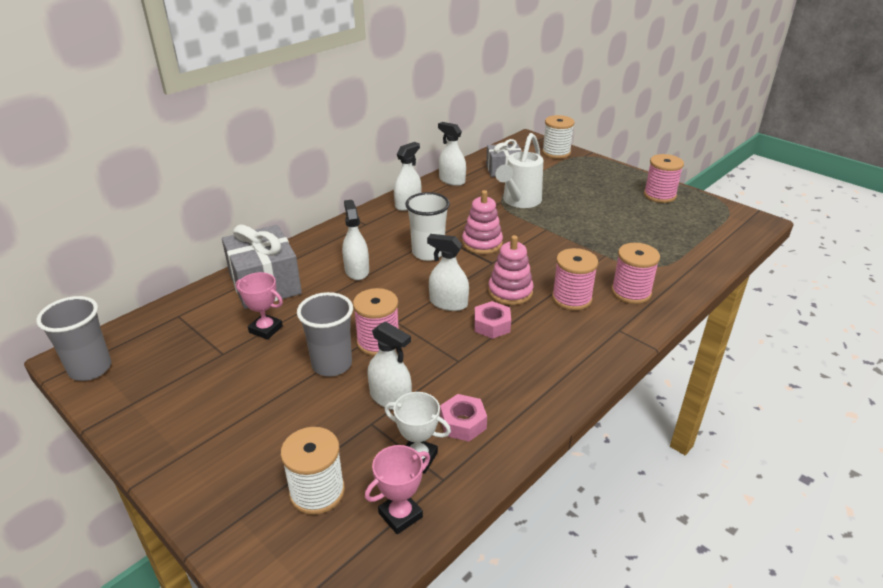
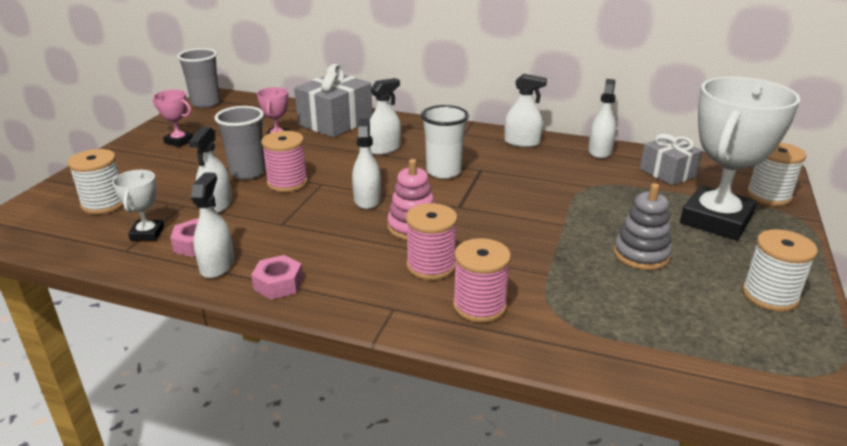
camera: 65 degrees right, 5 degrees down
(400, 515) = (84, 241): pink trophy -> pink trophy (179, 141)
(482, 243) = (490, 194): pink stacking toy -> none
(492, 325) = (347, 229): pink nut -> pink nut (278, 284)
(511, 413) = (217, 265): none -> white spray bottle
(519, 202) = (604, 196): white watering can -> none
(573, 178) = (716, 220): none -> white trophy
(599, 216) = (641, 254): none -> grey stacking toy
(659, 195) = (769, 296): pink spool -> white spool

